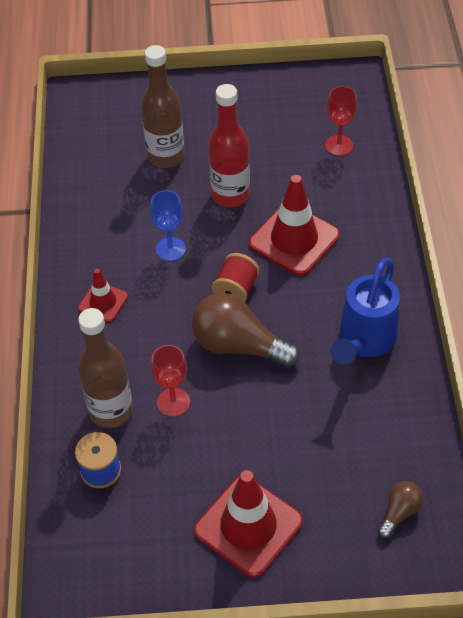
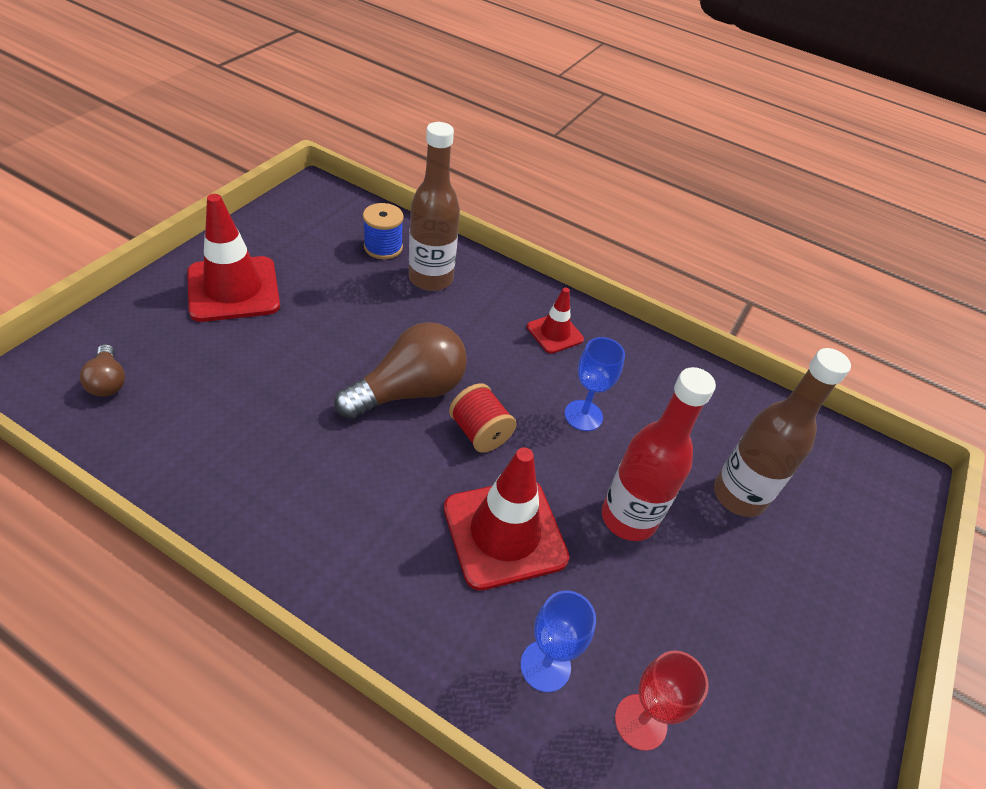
camera: 115 degrees right, 5 degrees down
(173, 402) = (398, 315): red goblet -> none
(348, 188) = (545, 666): none -> blue goblet
(364, 341) = (301, 494): blue watering can -> none

